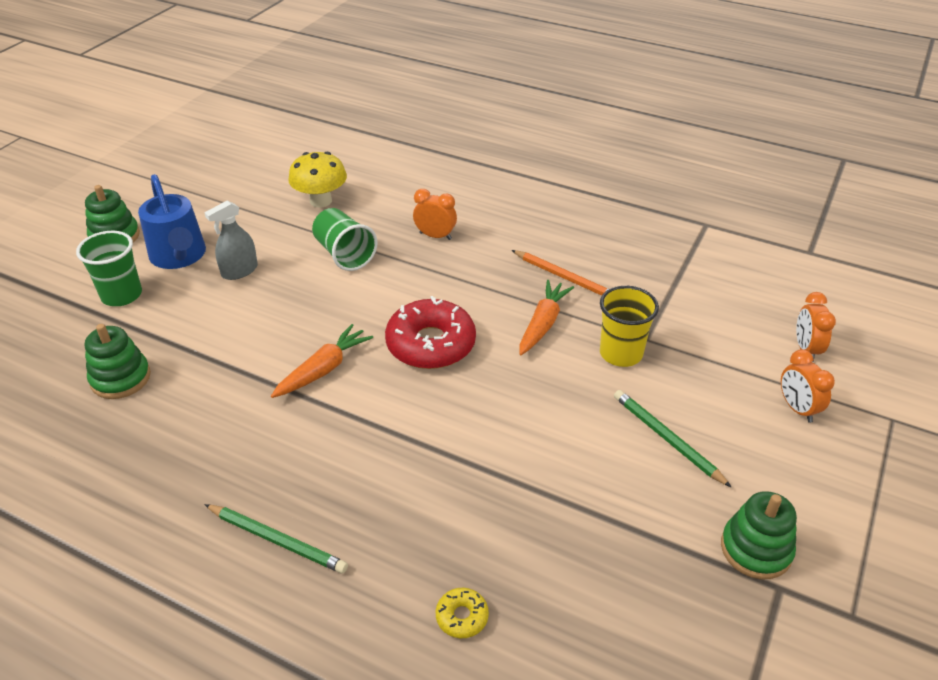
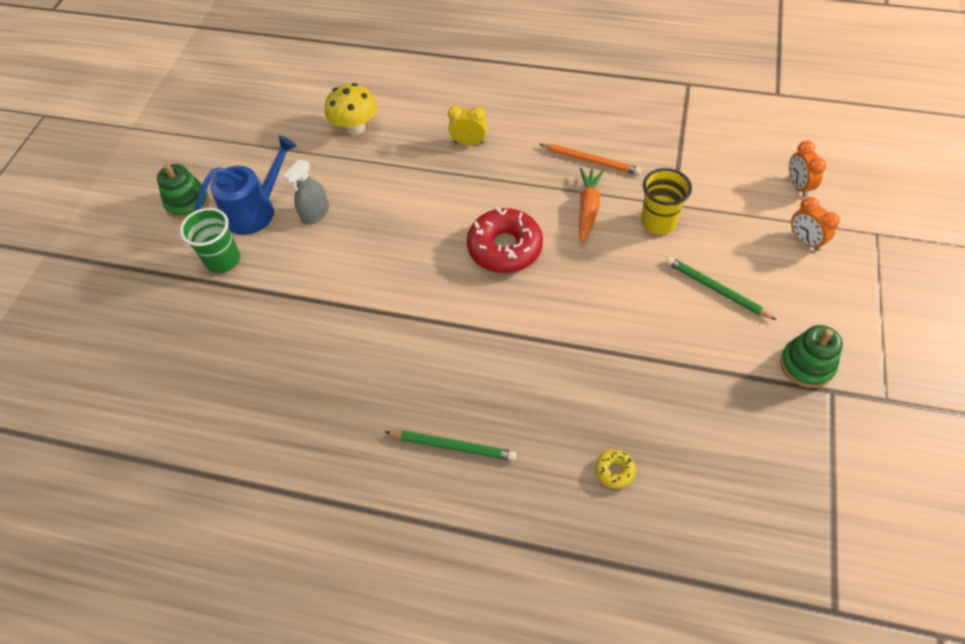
camera: 10 degrees left, 15 degrees up
(120, 378) = (261, 338): green stacking toy -> none
(179, 256) = (255, 210): blue watering can -> blue watering can turned 90 degrees counterclockwise
(323, 369) = (427, 291): orange carrot -> none
(344, 254) = (398, 177): green cup -> none
(435, 236) = (469, 143): orange clock -> yellow clock

